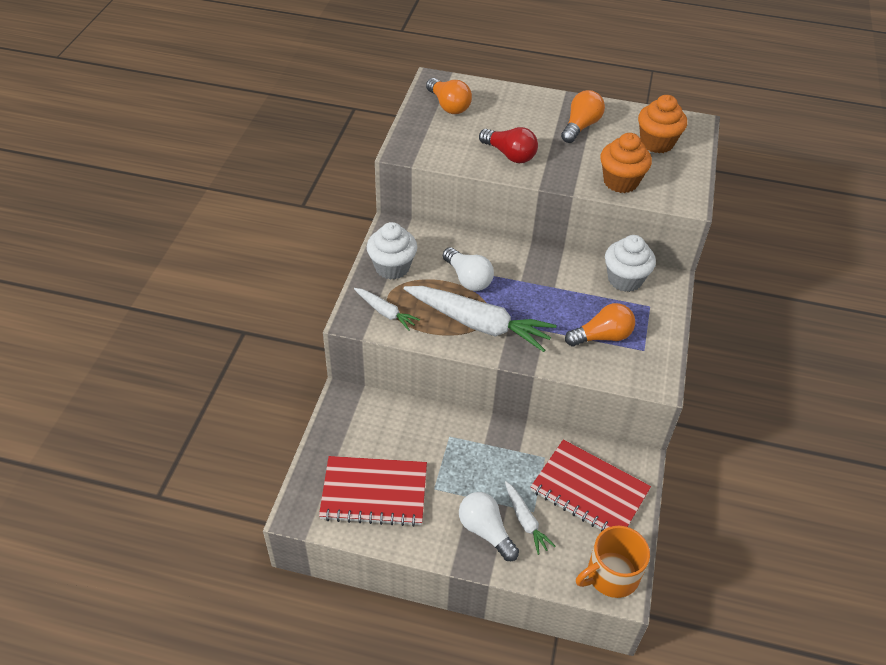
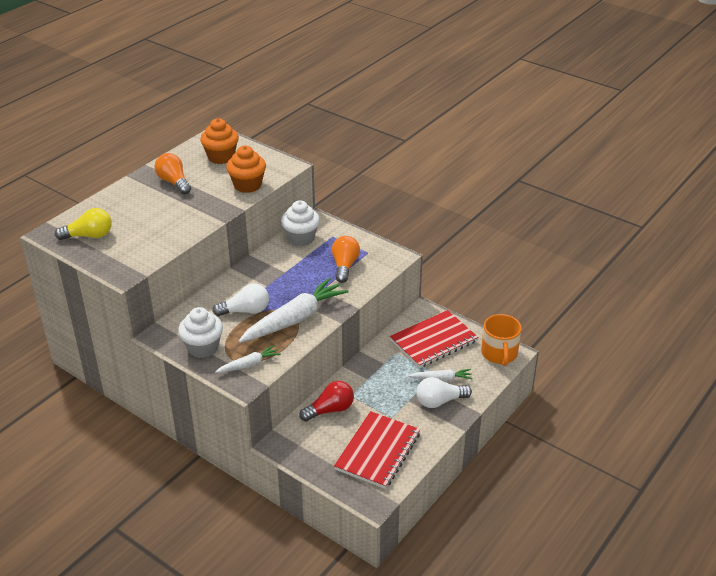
camera: 65 degrees left, 10 degrees down
(448, 105) = (89, 236): orange light bulb -> yellow light bulb
(509, 155) = (176, 224): red light bulb -> red light bulb (330, 410)

